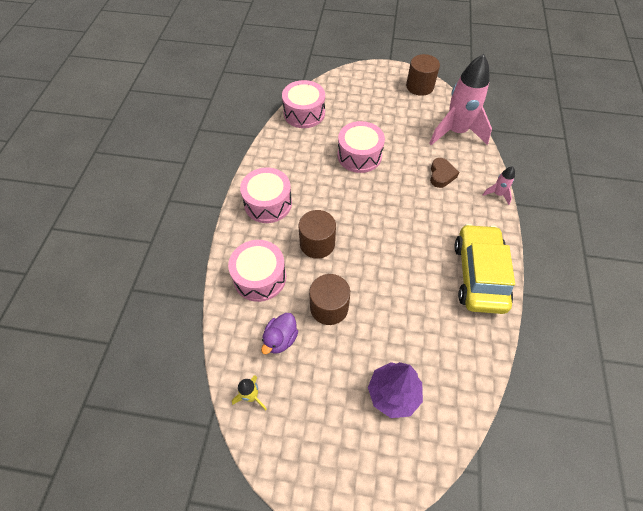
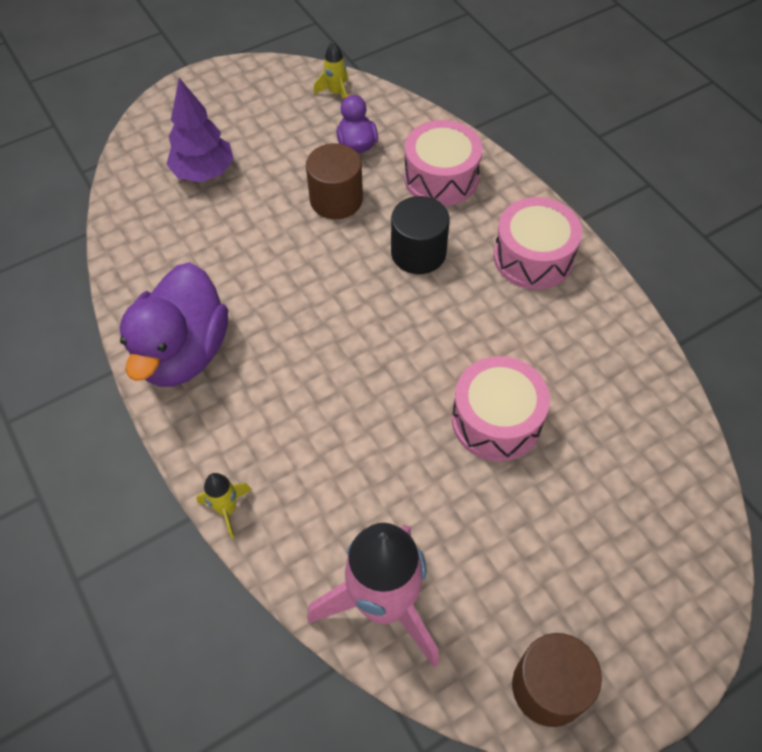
camera: 140 degrees right, 0 degrees up
(304, 113) = (666, 437): pink drum -> none
(317, 243) = (418, 253): brown cylinder -> black cylinder
(441, 175) = (341, 480): brown heart -> none
(479, 275) = (183, 352): yellow car -> purple duck
(497, 194) = (227, 509): pink rocket -> yellow rocket

